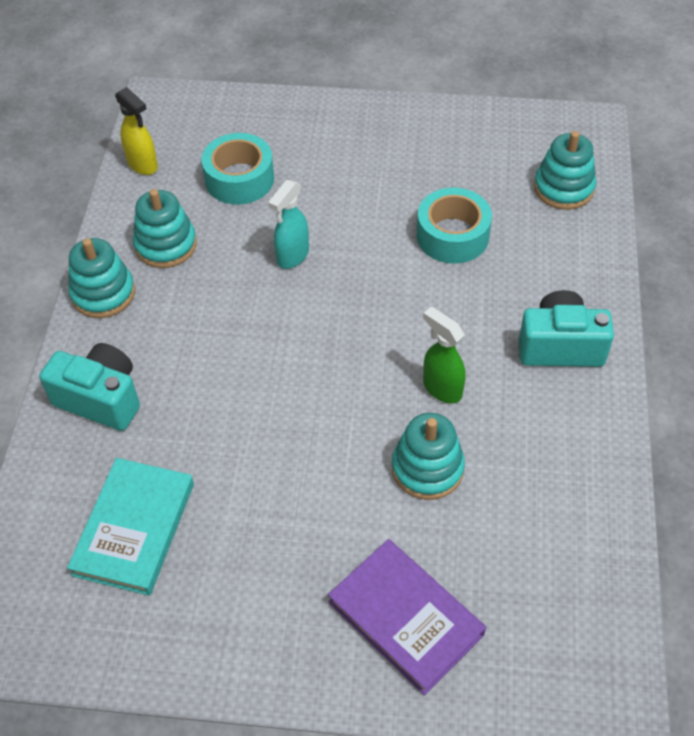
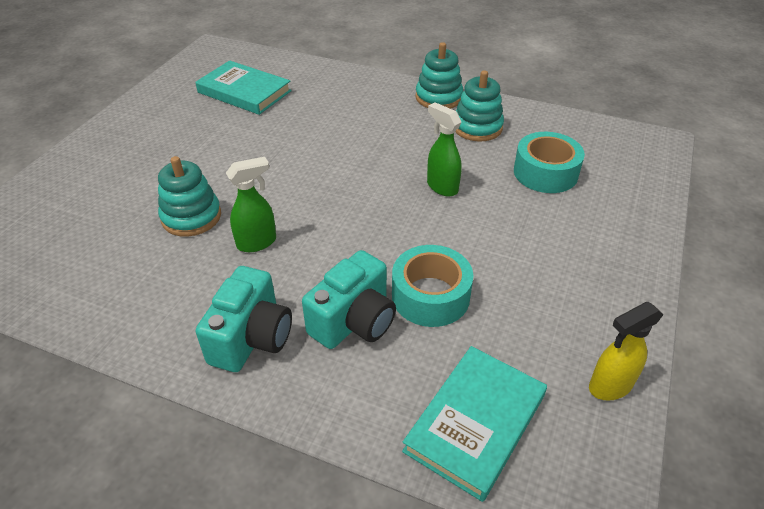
camera: 105 degrees right, 10 degrees down
(101, 399) = (347, 89): turquoise camera -> turquoise camera (354, 321)
(143, 165) = (572, 126): yellow spray bottle -> yellow spray bottle (609, 386)
(292, 256) = (442, 187): turquoise spray bottle -> green spray bottle
(406, 618) = (93, 181): purple book -> none
(563, 188) = (475, 423): turquoise stacking toy -> turquoise book

